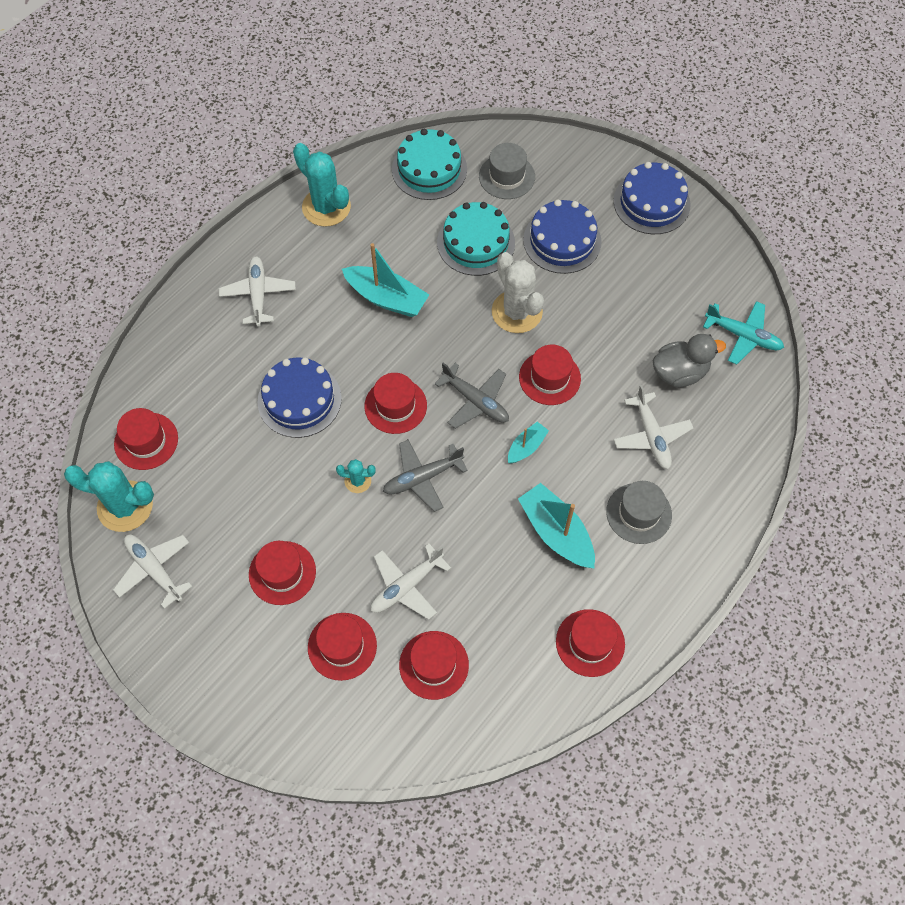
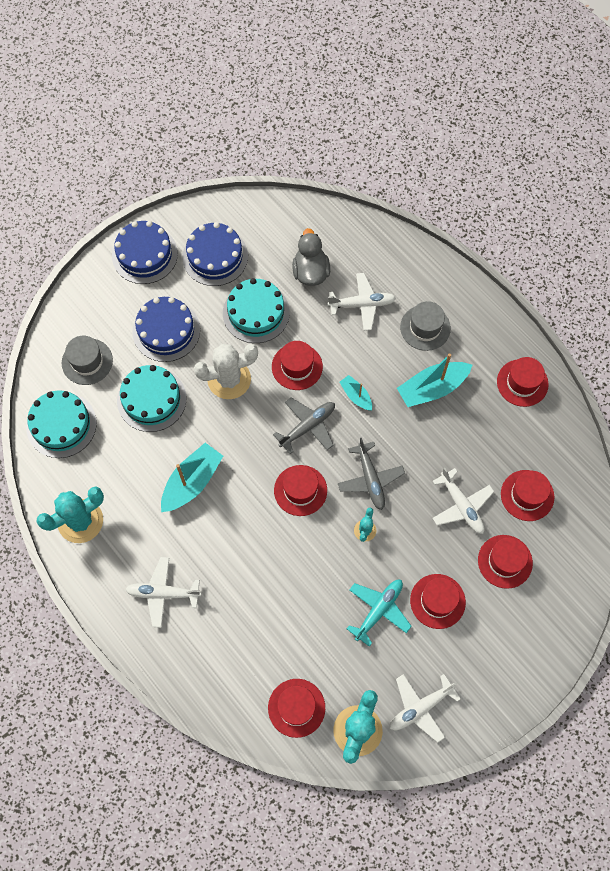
camera: 80 degrees left, 5 degrees up
(299, 400) = (280, 569): blue cake -> blue cake (215, 256)
(609, 324) = (256, 312): none -> turquoise cake
(743, 336) = (287, 220): turquoise plane -> turquoise plane (379, 610)

